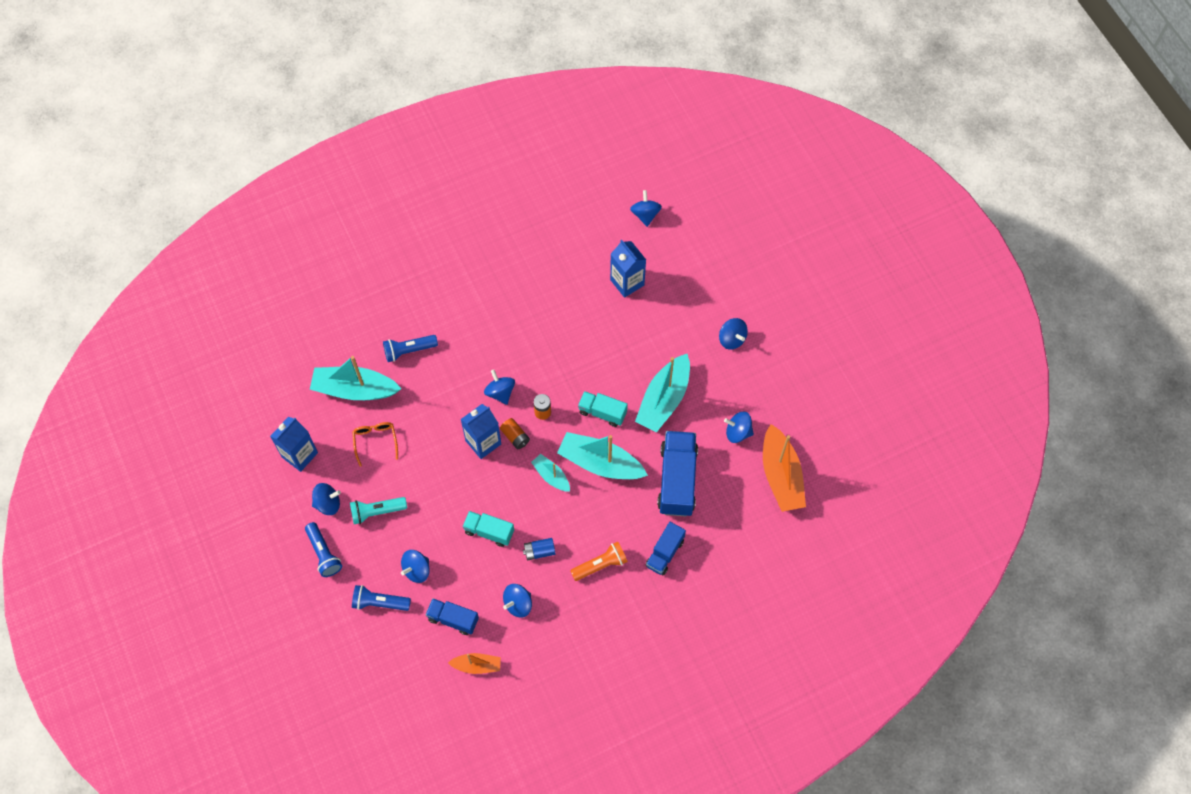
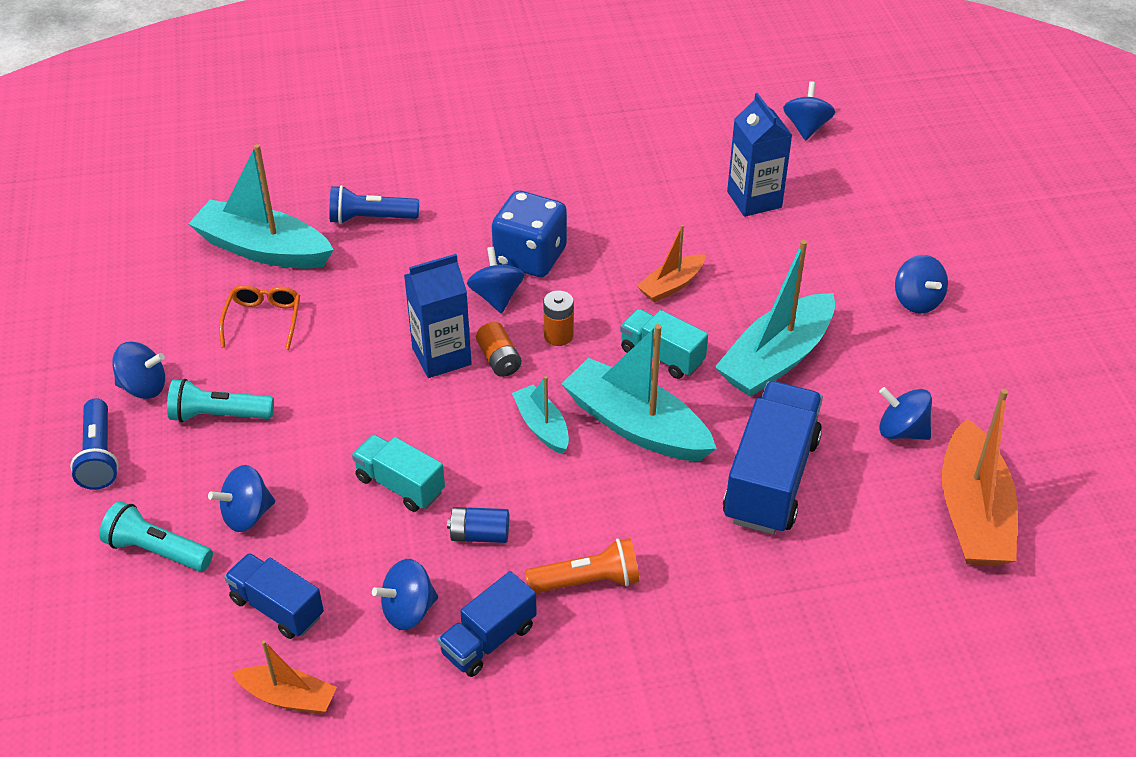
camera: 15 degrees right, 20 degrees down
(299, 455) = (133, 313): blue carton -> none
(379, 602) = (157, 550): blue flashlight -> turquoise flashlight
(510, 358) = (530, 257): none -> blue dice
(595, 360) = (671, 285): none -> orange boat
(665, 553) = (717, 589): blue truck -> blue truck (488, 640)

